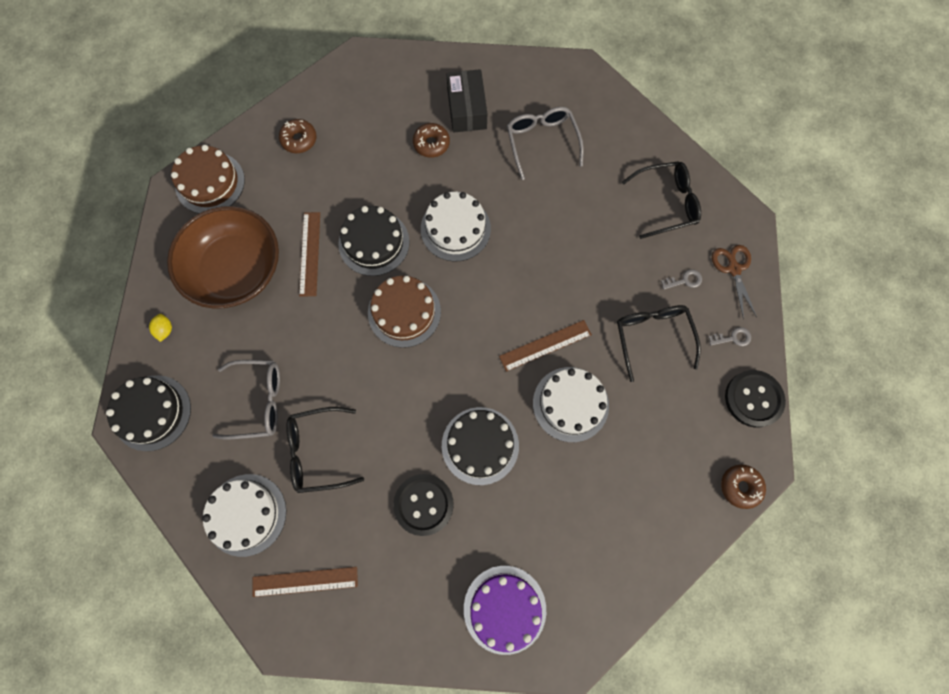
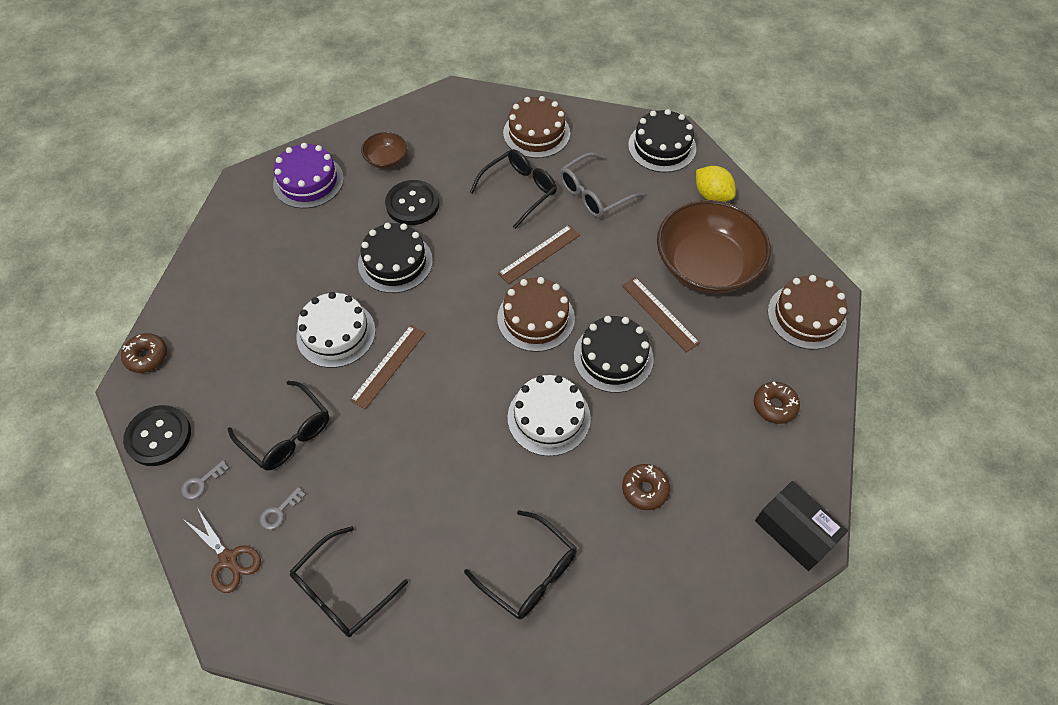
camera: 145 degrees right, 15 degrees down
(165, 330) = (712, 195): yellow lemon -> yellow lemon, size x1.76
(246, 514) = (536, 133): white cake -> brown cake
(305, 581) = (463, 124): brown ruler -> brown ruler (539, 254)
(411, 585) = (386, 159): none -> brown bowl
(467, 109) = (642, 558): black box -> black box (795, 531)
(542, 143) = (528, 572): grey glasses -> black glasses

